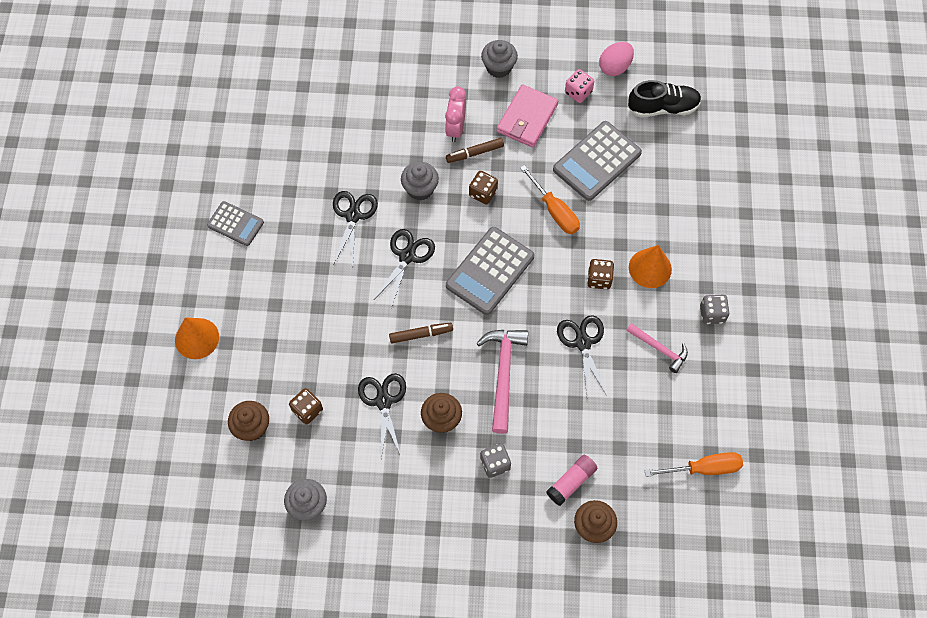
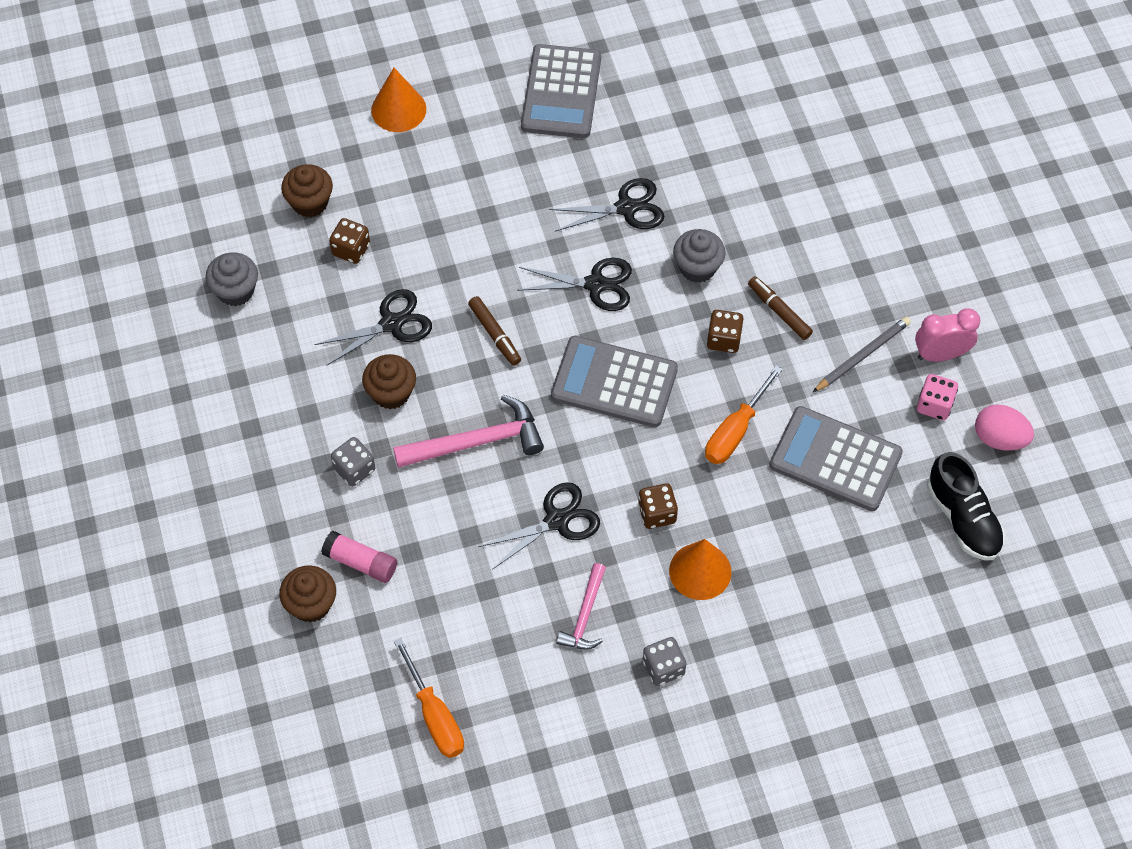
camera: 70 degrees right, 5 degrees down
(235, 224) = (561, 92): grey calculator -> grey calculator, size x1.66
(455, 128) = (806, 278): pink clock -> pink clock (940, 354)
(498, 67) = (925, 298): grey cupcake -> none
(527, 118) = (862, 355): pink wallet -> grey pencil

